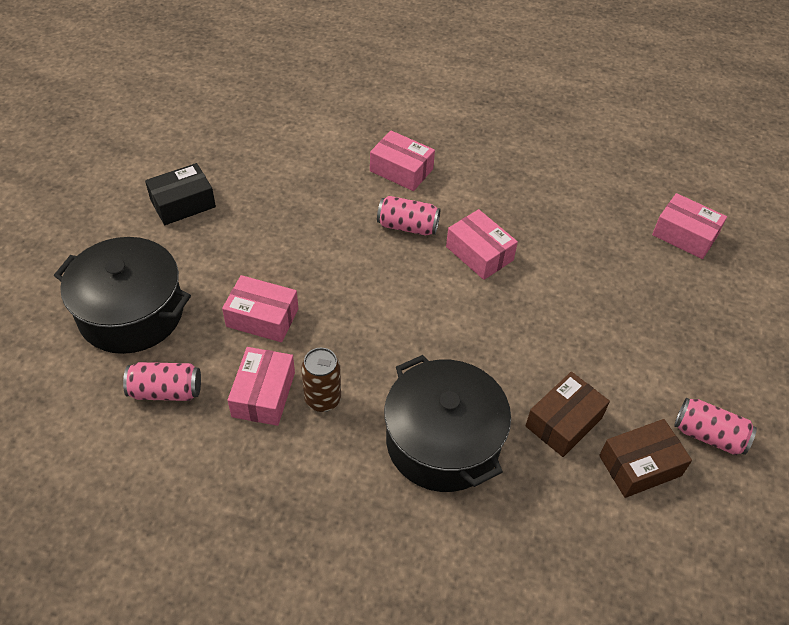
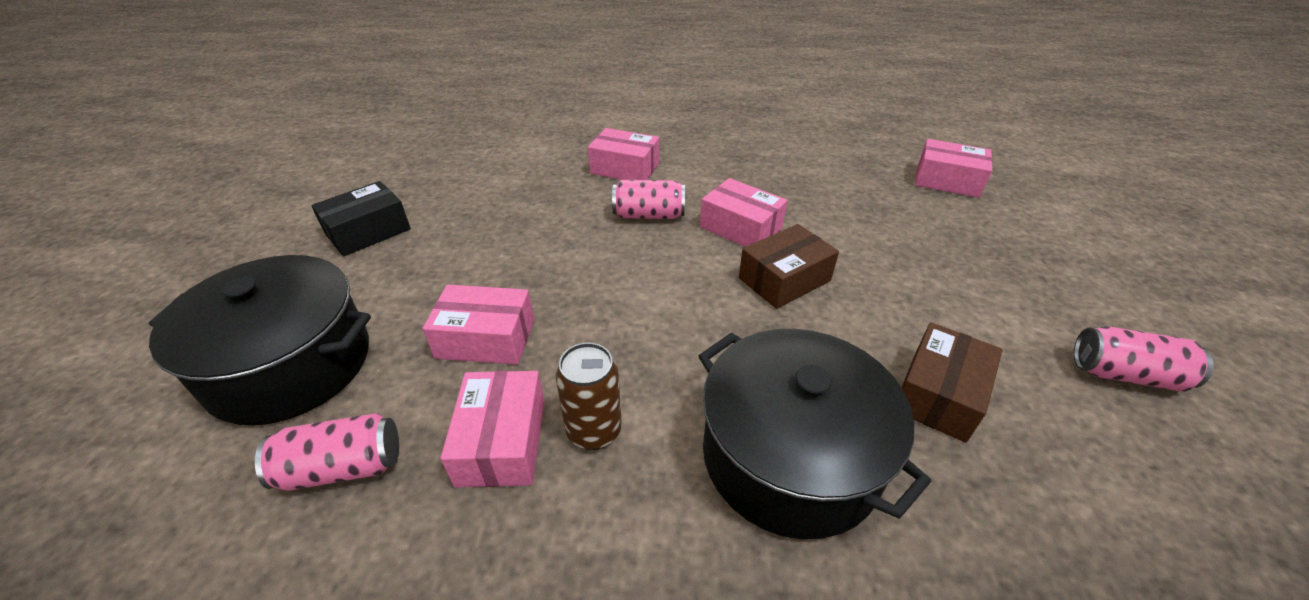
camera: 10 degrees left, 10 degrees down
(640, 465) = (1072, 432): brown box -> brown box (784, 279)

